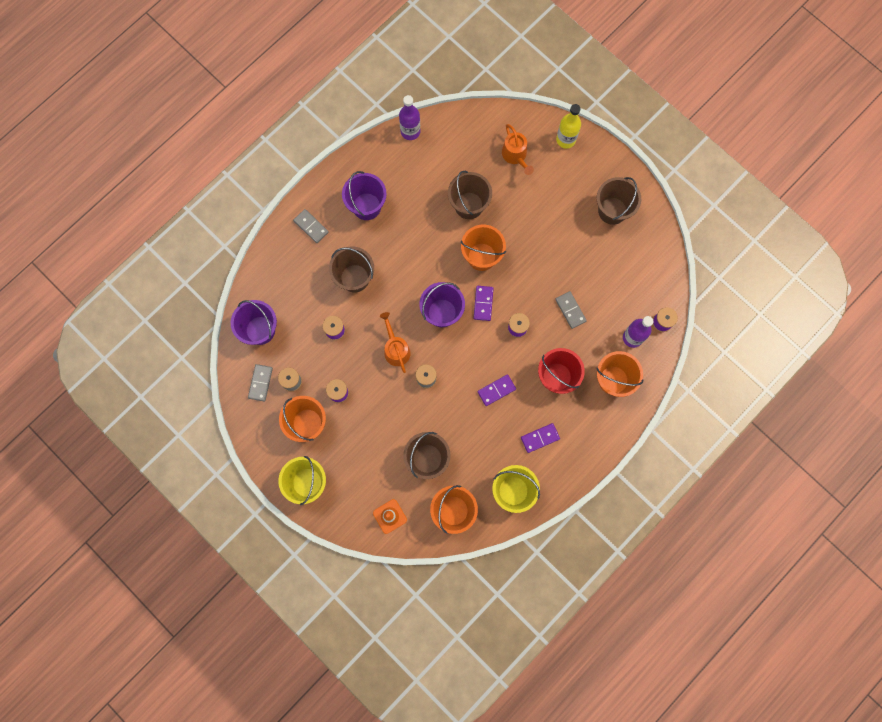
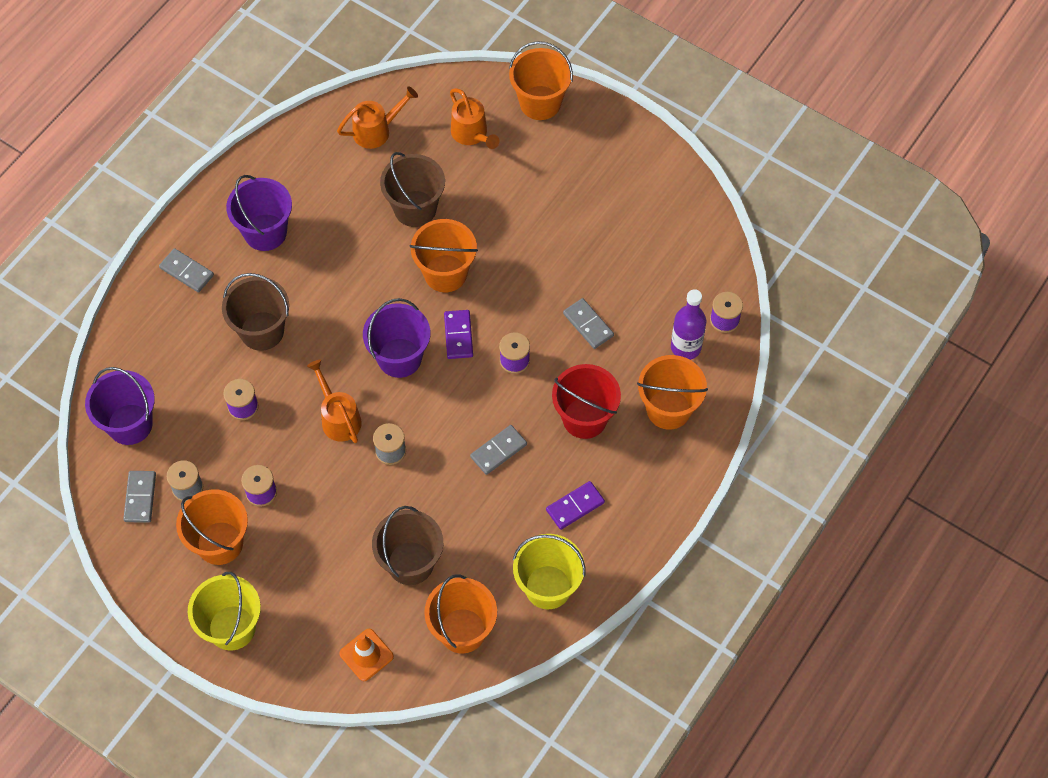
camera: 10 degrees left, 15 degrees down
(410, 131) = (314, 125): purple bottle -> none
(452, 142) = (377, 130): none -> orange watering can
(496, 390) = (498, 451): purple domino -> grey domino
(565, 140) = (540, 103): yellow bottle -> orange bucket
(612, 210) = (624, 184): brown bucket -> none

